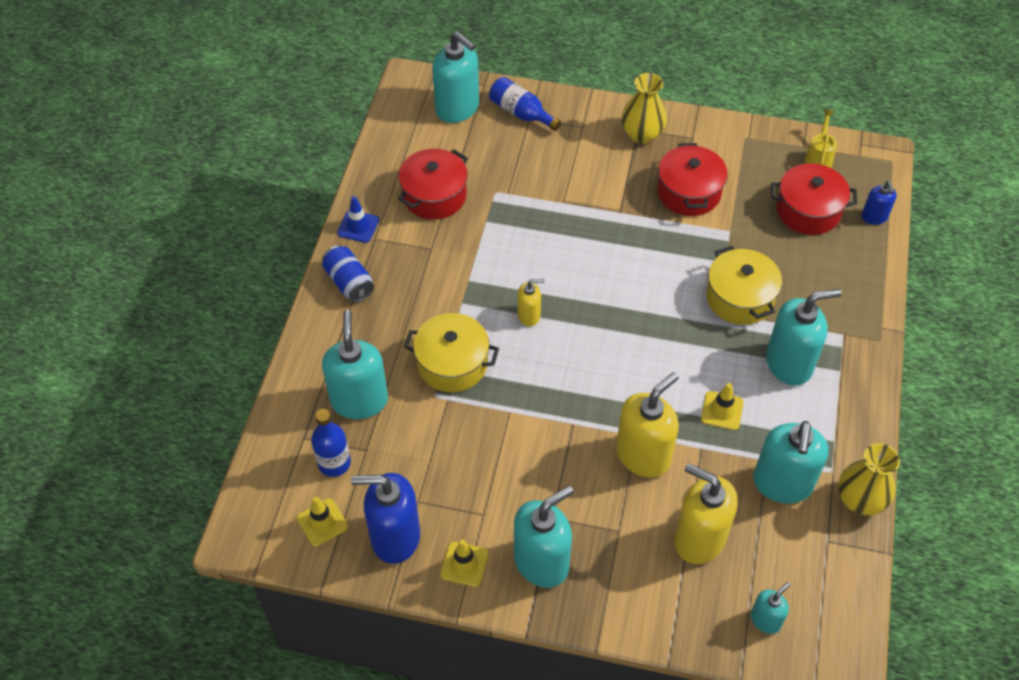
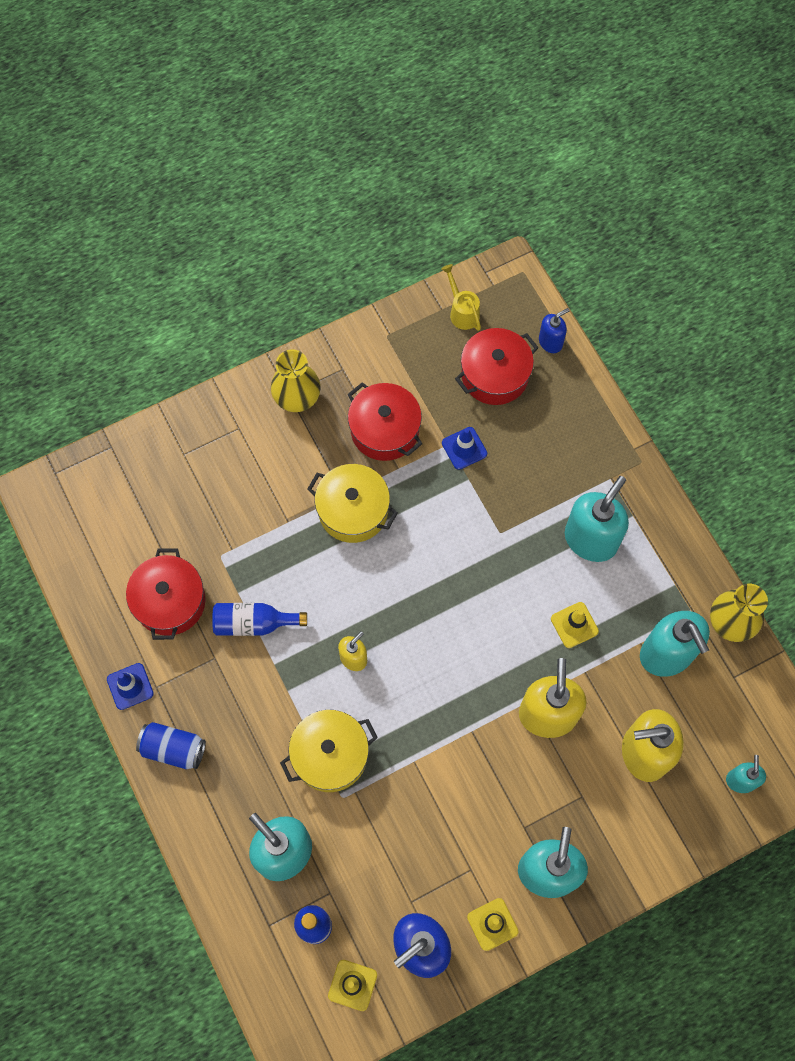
camera: 40 degrees left, 15 degrees up
(457, 108) = (109, 492): turquoise soap dispenser -> none
(521, 113) = (172, 454): blue bottle -> blue bottle (254, 623)
(739, 298) = (506, 506): yellow pot -> yellow pot (353, 510)
(740, 241) = (464, 448): none -> blue traffic cone
(874, 217) = (550, 342): blue soap dispenser -> blue soap dispenser turned 75 degrees counterclockwise

